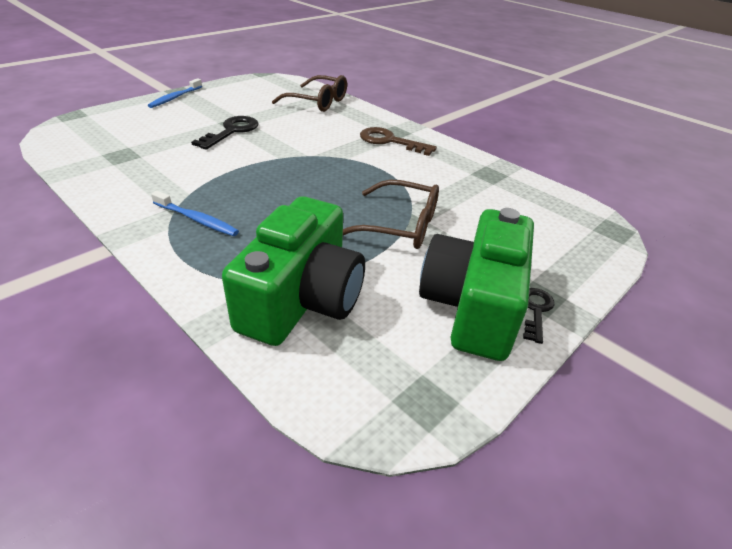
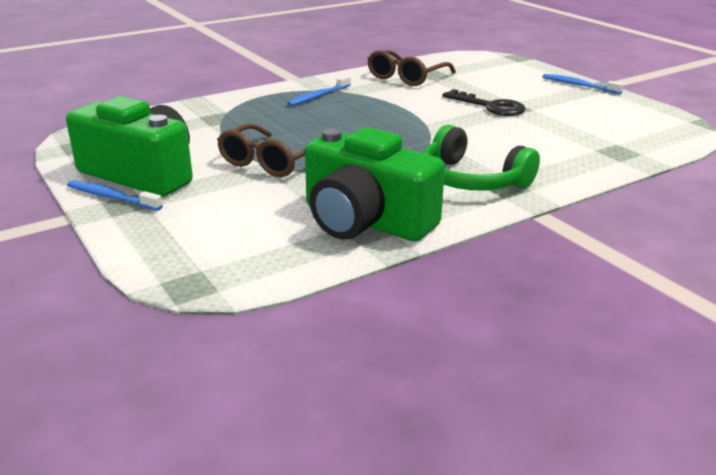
camera: 105 degrees right, 10 degrees down
(302, 299) = (200, 122): green camera -> green camera (365, 221)
(318, 102) = (602, 149): brown glasses -> brown glasses (406, 77)
(390, 141) = (471, 180): brown key -> green headphones
(535, 310) = (111, 197): black key -> blue toothbrush

